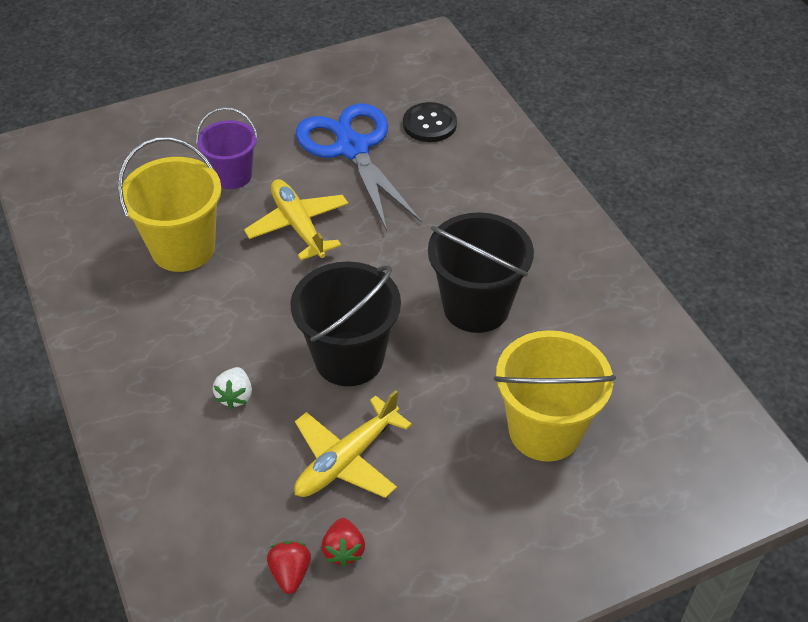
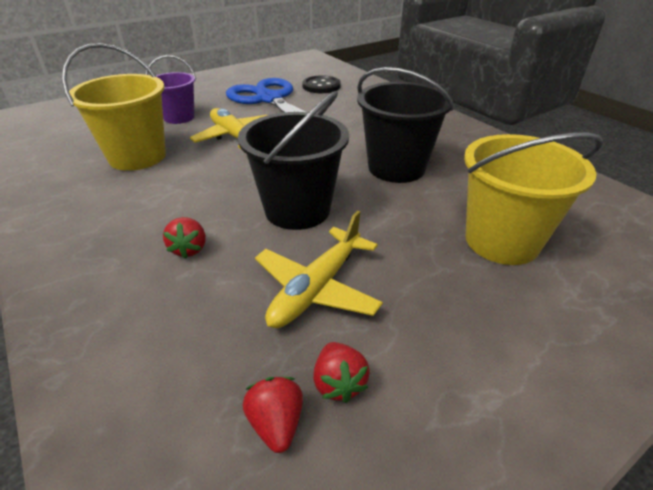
camera: 10 degrees left, 10 degrees down
(235, 396) = (189, 249): white strawberry -> red strawberry

